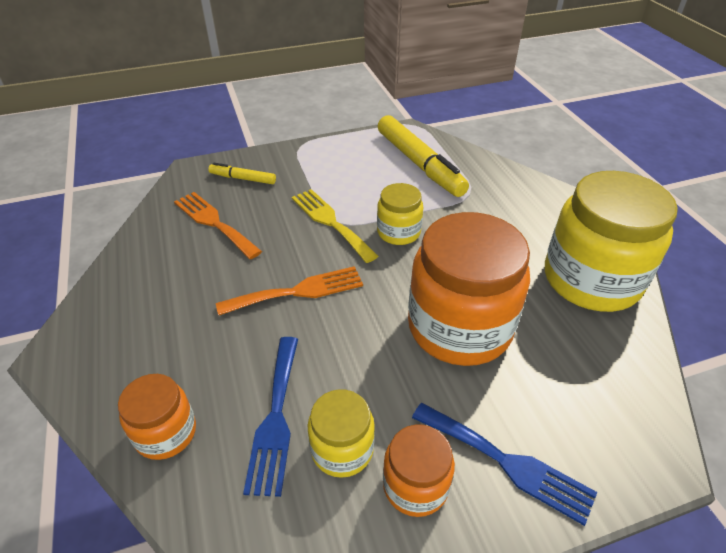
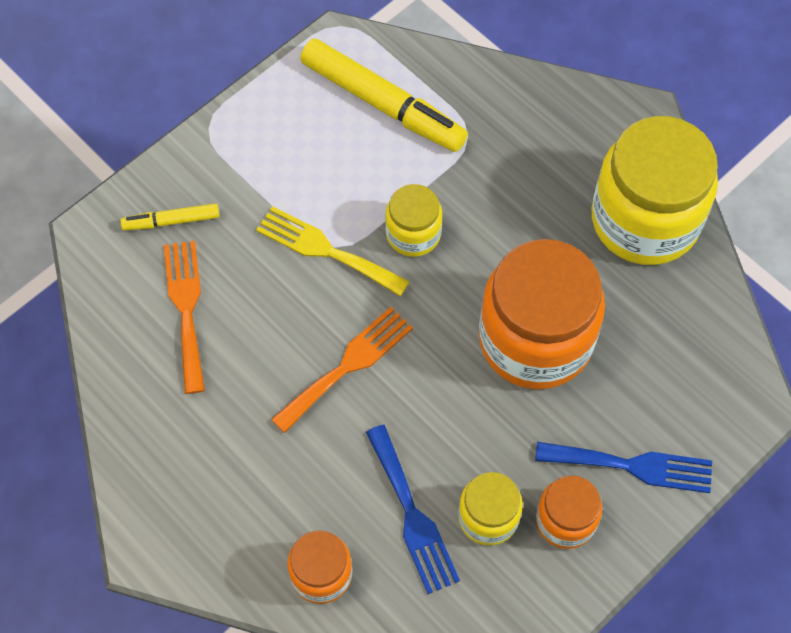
camera: 25 degrees left, 20 degrees up
(214, 222) = (186, 308): orange fork -> orange fork turned 60 degrees clockwise

